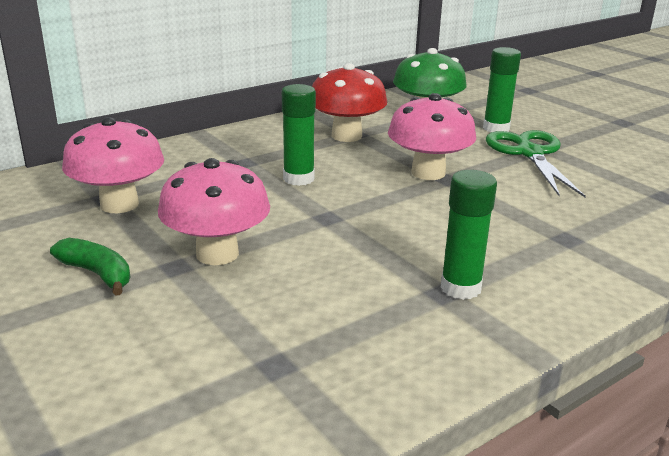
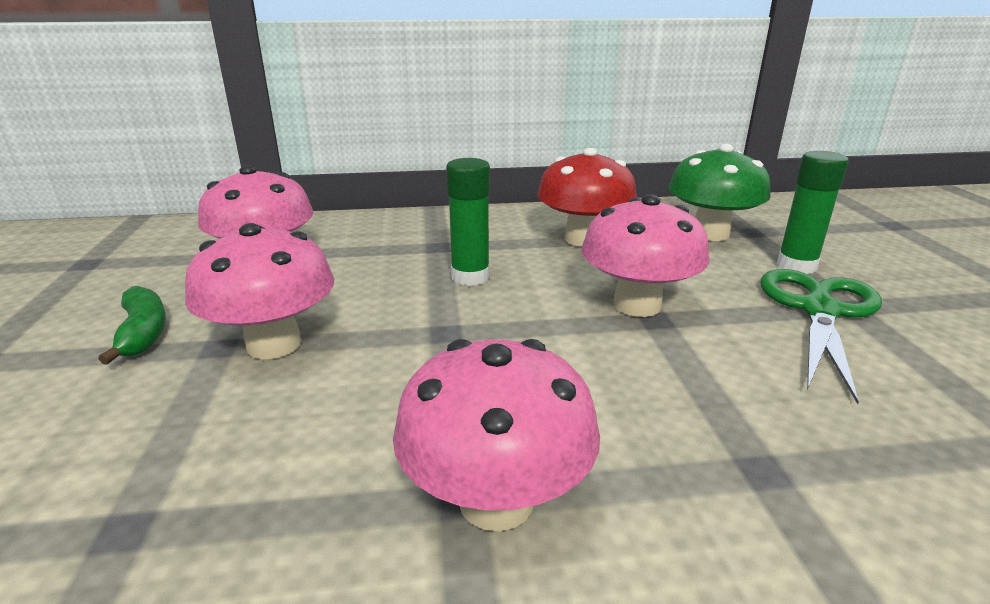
camera: 30 degrees right, 0 degrees up
(460, 288) = (496, 500): green glue stick -> pink mushroom

